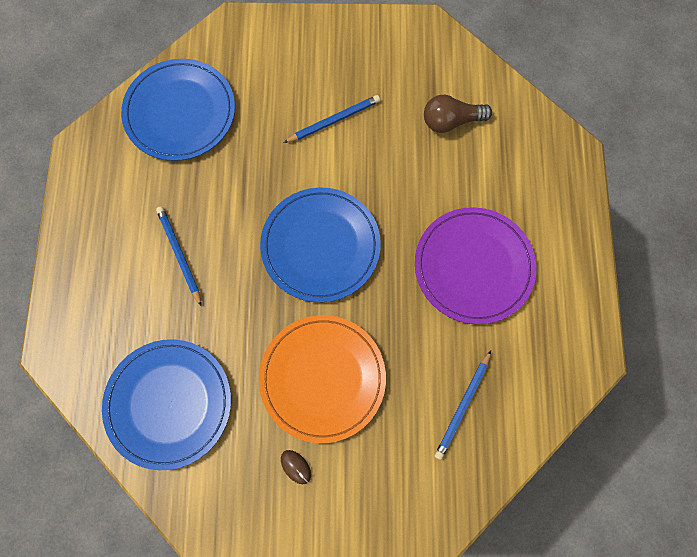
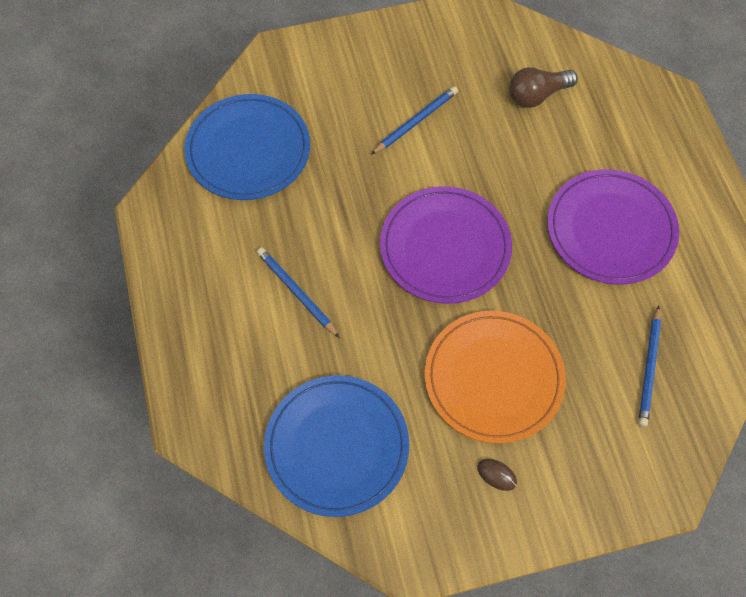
camera: 15 degrees left, 10 degrees down
(320, 246) = (445, 247): blue plate -> purple plate

